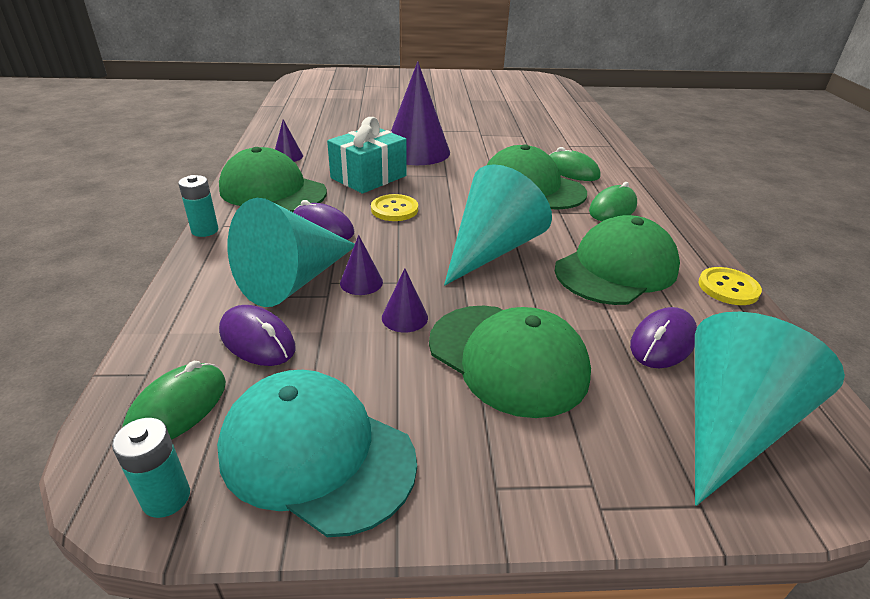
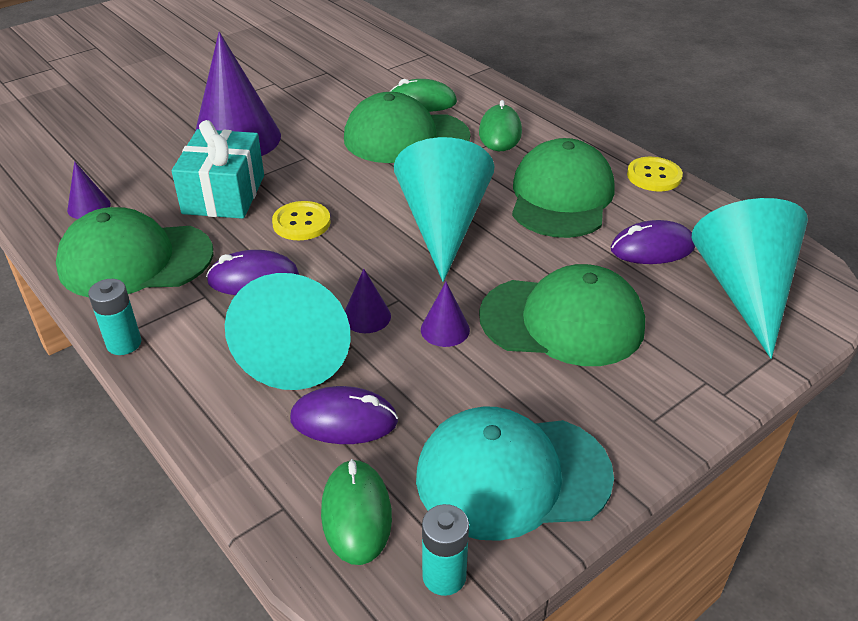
camera: 35 degrees left, 5 degrees up
(663, 342) = (652, 248): purple mouse -> purple mouse turned 75 degrees clockwise

